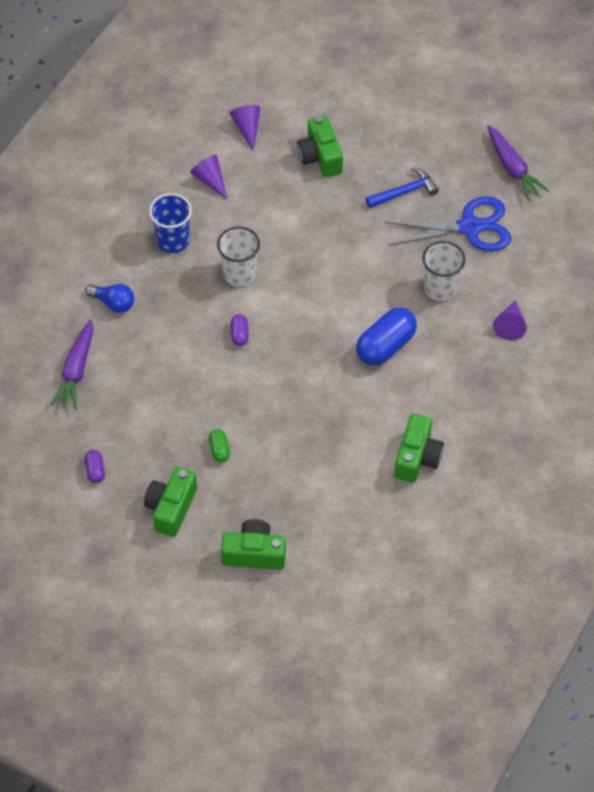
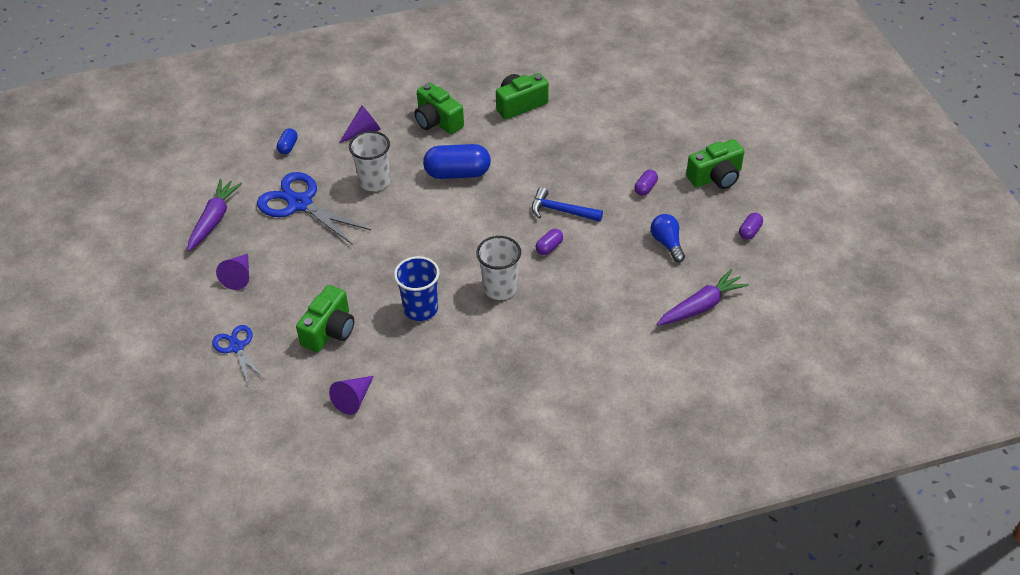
camera: 135 degrees left, 10 degrees down
(113, 303) = (621, 335): blue light bulb -> blue light bulb (667, 243)
(173, 240) = (522, 350): blue cup -> blue cup (421, 309)
(210, 180) = (436, 377): purple cone -> purple cone (239, 276)
(219, 449) = (645, 188): green capsule -> purple capsule
(254, 553) = (685, 121): green camera -> green camera (437, 121)
(366, 102) = (236, 347): none -> blue scissors
(404, 192) = (307, 258): blue hammer -> blue hammer (561, 211)
(548, 266) = (288, 147): none -> blue capsule

